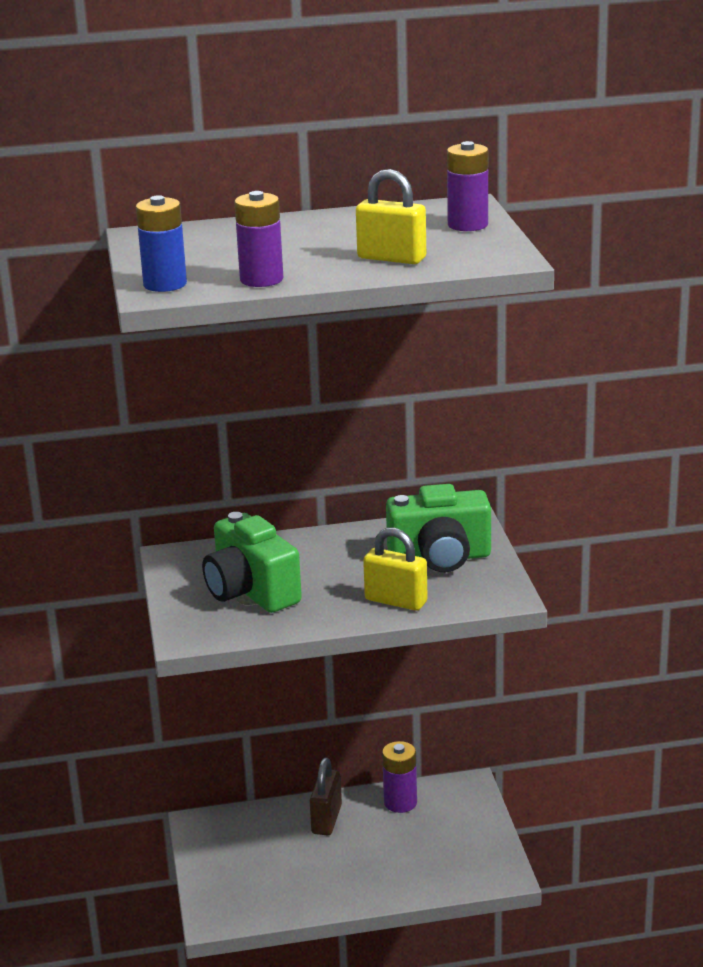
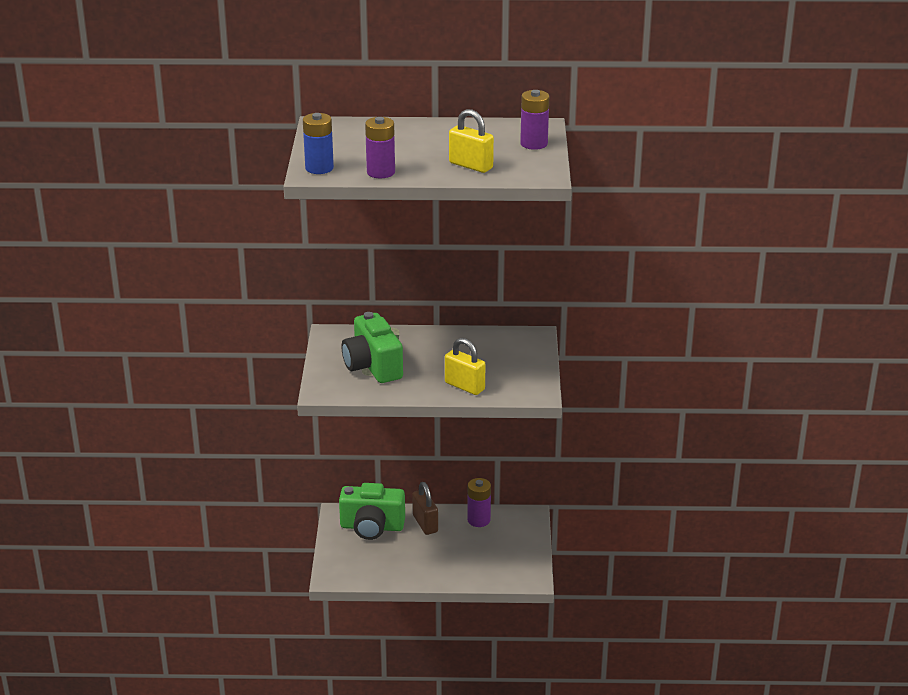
camera: 10 degrees right, 5 degrees up
(326, 819) = (425, 524): brown padlock -> brown padlock turned 45 degrees counterclockwise
(440, 558) = (506, 360): green camera -> green camera (372, 527)

